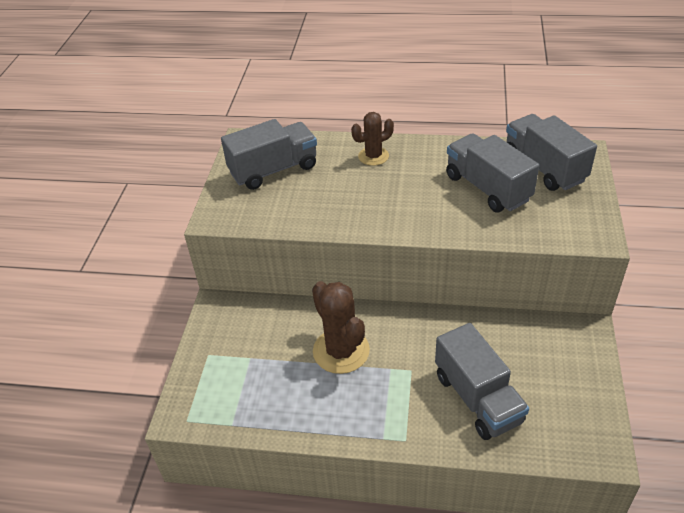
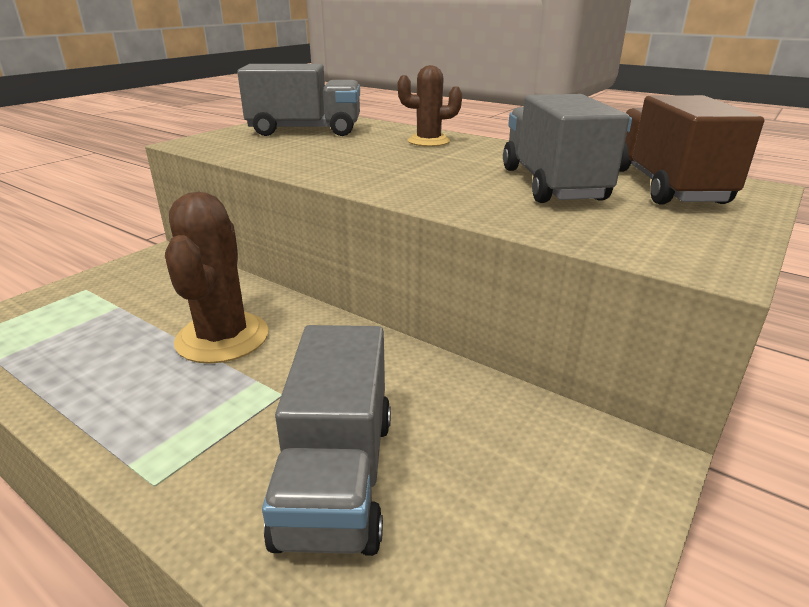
camera: 25 degrees right, 15 degrees down
(544, 168) = (666, 186): grey truck -> brown truck

